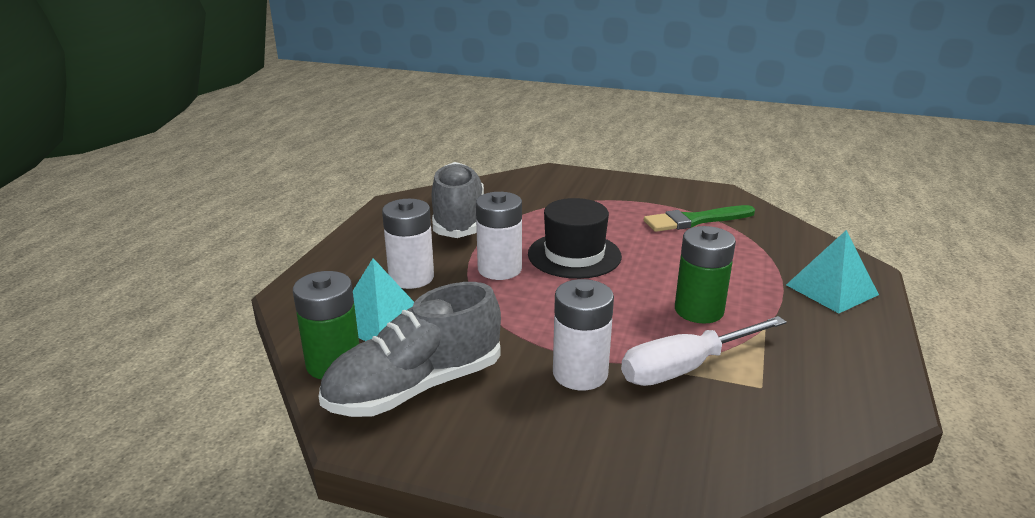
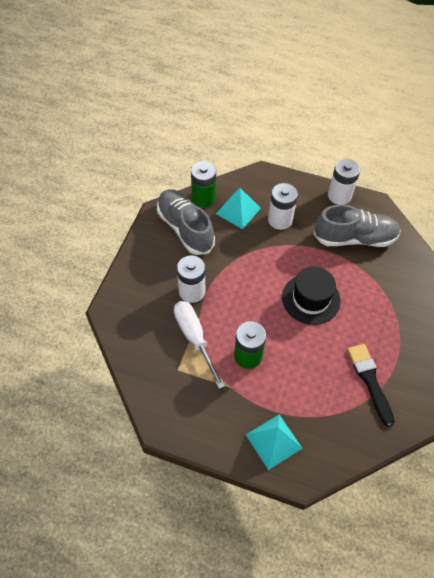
camera: 90 degrees right, 30 degrees up
(499, 269) = (291, 260): white battery -> white battery (339, 196)
(695, 220) = (370, 380): green brush -> black brush

